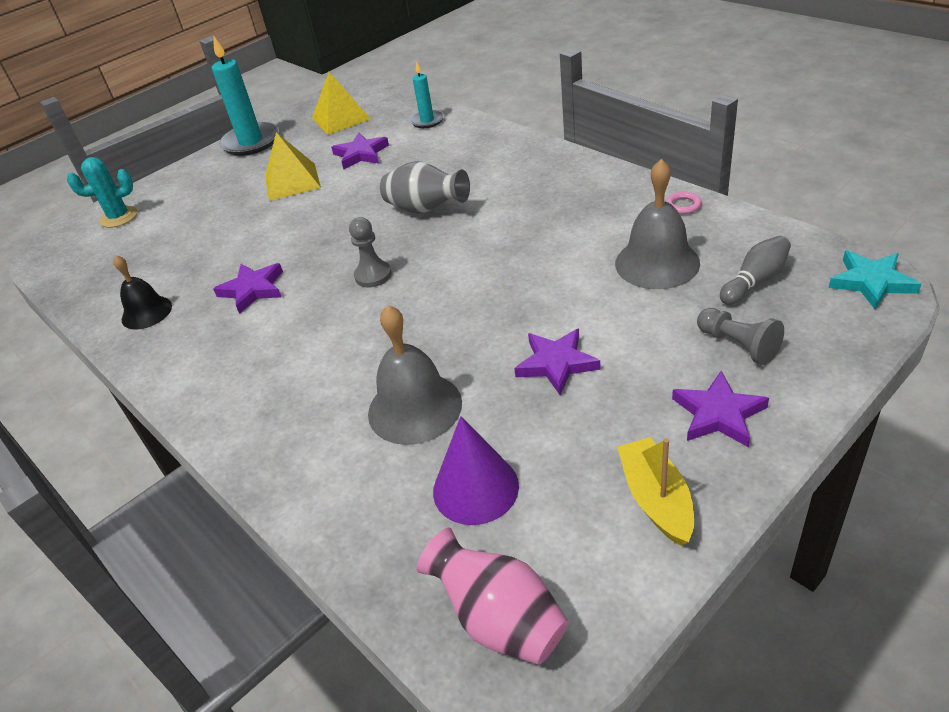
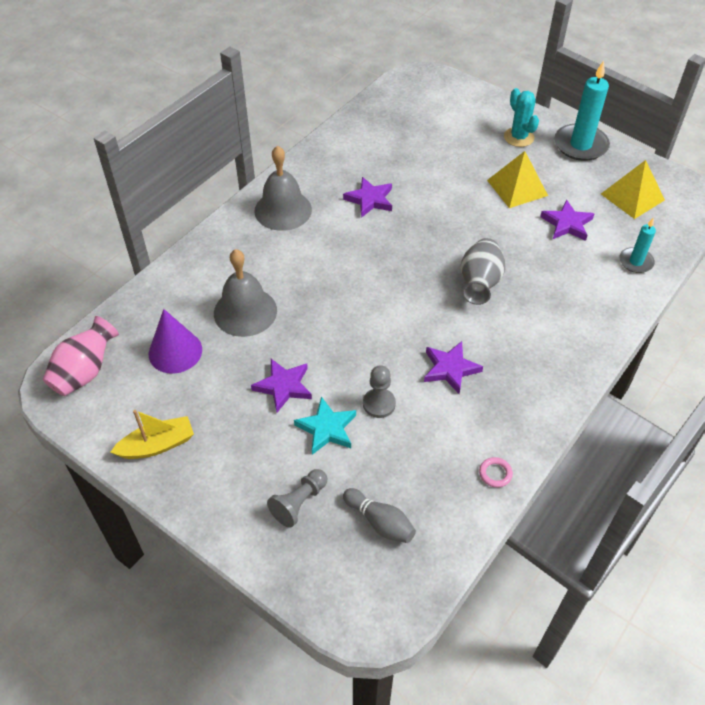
camera: 75 degrees right, 10 degrees up
(119, 217) = (459, 99): turquoise cactus -> turquoise cactus (518, 137)
(146, 312) = (345, 151): black bell -> none
(373, 275) = (387, 265): grey pawn -> grey pawn (379, 404)
(657, 263) = (405, 451): grey bell -> grey bell (283, 210)
(718, 414) = (227, 484): purple star -> purple star (450, 369)
(871, 282) = (378, 614): turquoise star -> turquoise star (327, 428)

